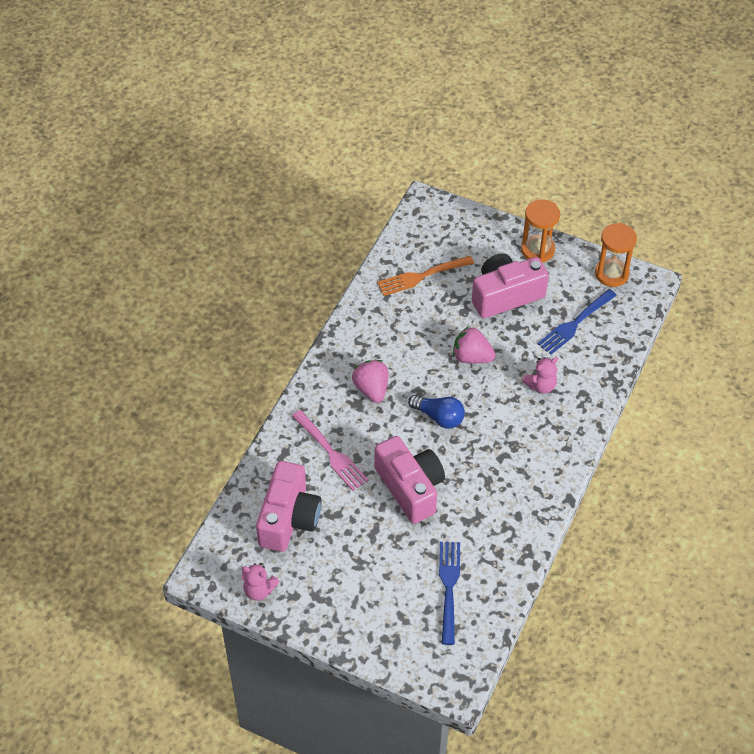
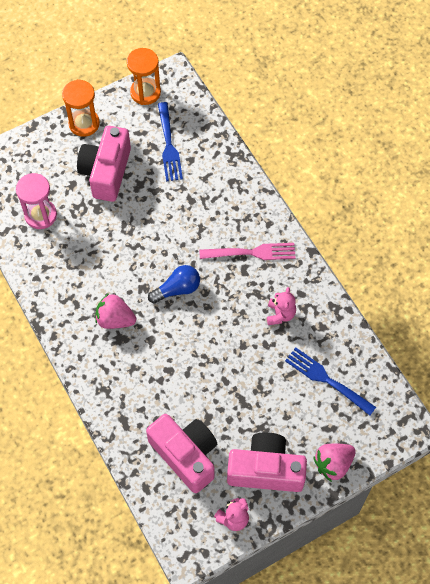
camera: 55 degrees left, 10 degrees up
(330, 452) = (149, 386): pink fork -> pink fork (251, 253)
(410, 488) = (224, 350): pink camera -> pink camera (266, 470)
(422, 276) = (40, 215): orange fork -> pink hourglass
(472, 357) = (142, 231): pink strawberry -> pink strawberry (333, 464)
(541, 385) = (204, 203): pink teddy bear -> pink teddy bear (280, 314)

